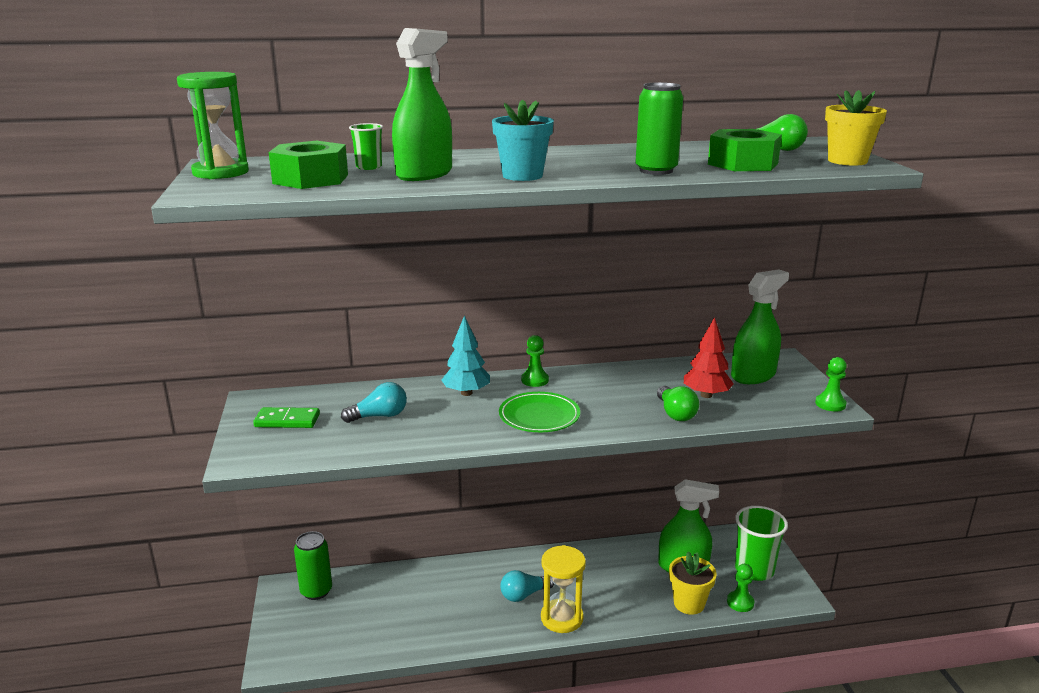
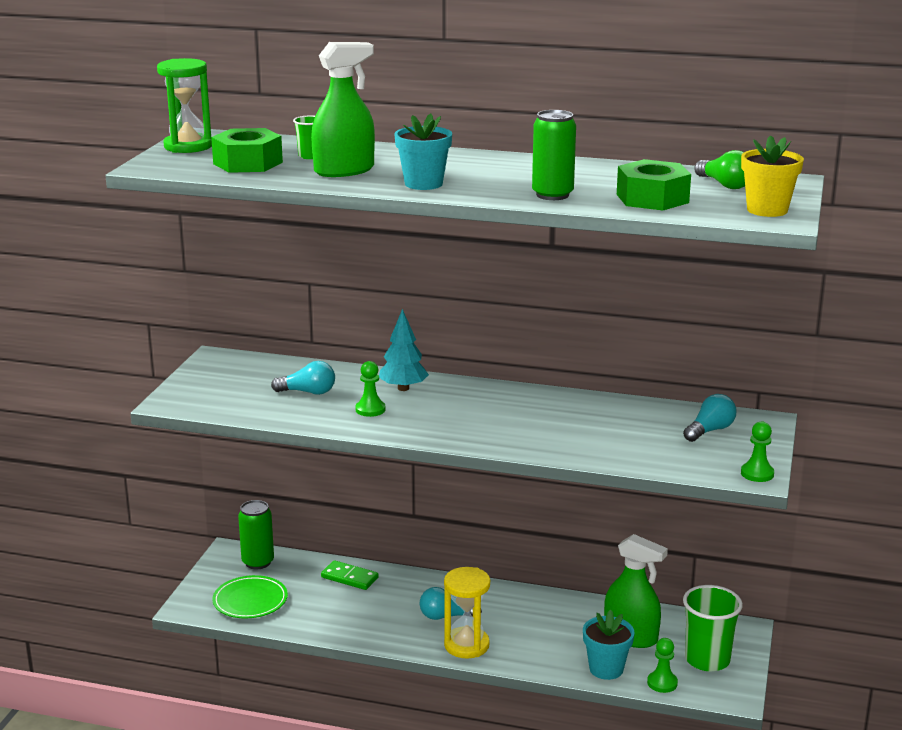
camera: 25 degrees right, 0 degrees up
(287, 420) = (229, 380): green domino -> green domino (349, 577)
(535, 380) = (479, 390): green pawn -> green pawn (370, 409)
(539, 416) = (449, 422): green plate -> green plate (250, 601)
(675, 413) = (583, 447): green light bulb -> none
(689, 603) = (606, 669): yellow flower pot -> turquoise flower pot
(706, 395) = (635, 438): red tree -> none
(753, 375) = (710, 430): green spray bottle -> turquoise light bulb

